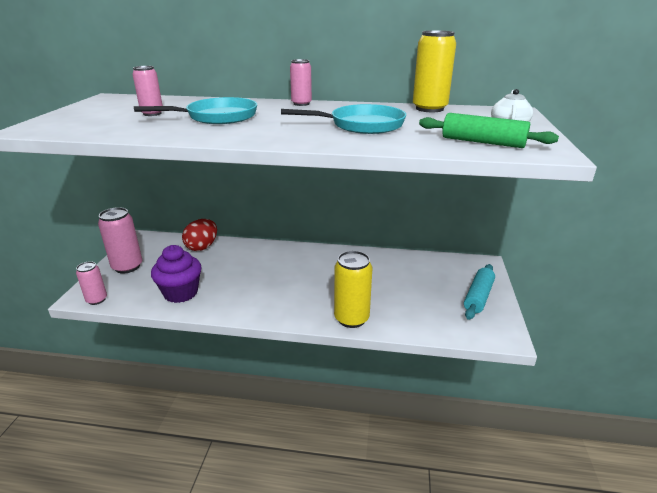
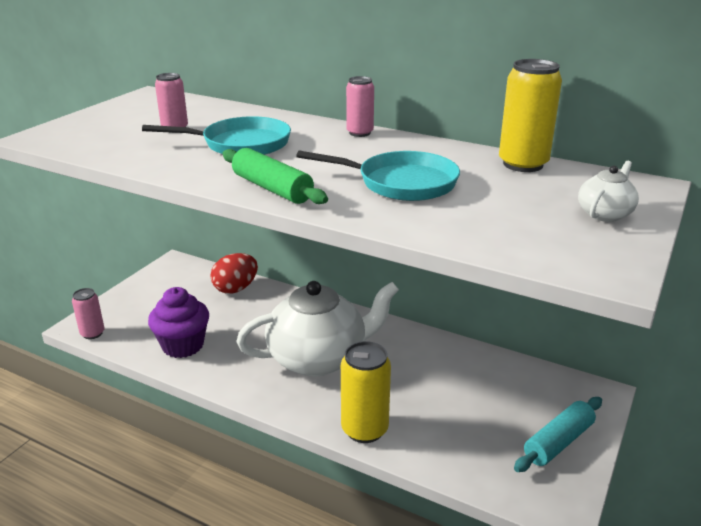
camera: 20 degrees right, 0 degrees up
(127, 267) = (142, 298): pink can -> none
(292, 280) = (319, 358): none -> white teapot
(482, 142) = (533, 238): green rolling pin -> green rolling pin (272, 188)

